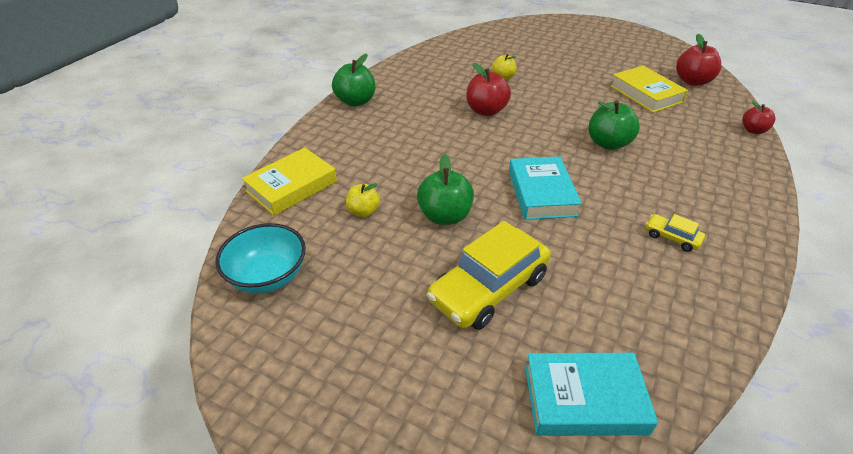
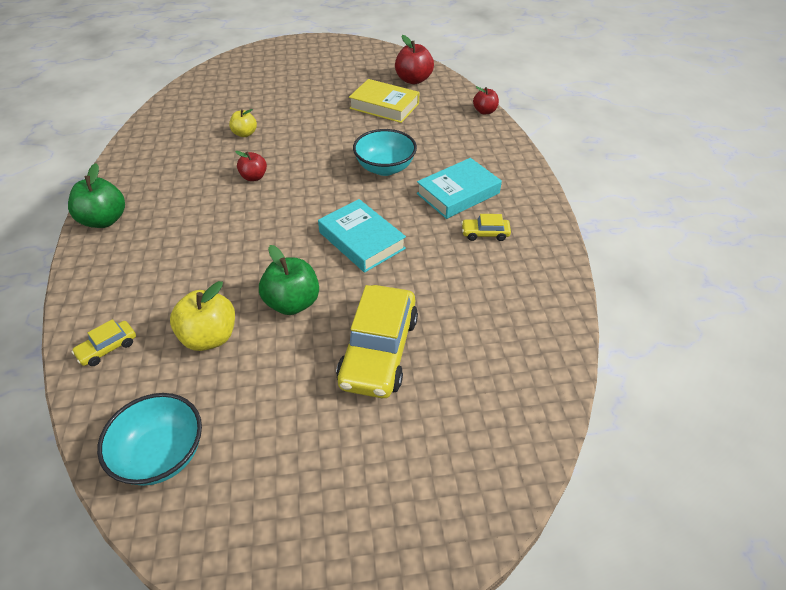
camera: 35 degrees left, 5 degrees up
(291, 186) = (107, 348): yellow book -> yellow car
(363, 211) = (209, 337): yellow apple -> yellow apple, size x1.62
(486, 111) = (254, 177): red apple -> red apple, size x0.62
(584, 399) = (509, 400): turquoise book -> turquoise book (458, 193)
(608, 143) = (385, 168): green apple -> turquoise bowl

